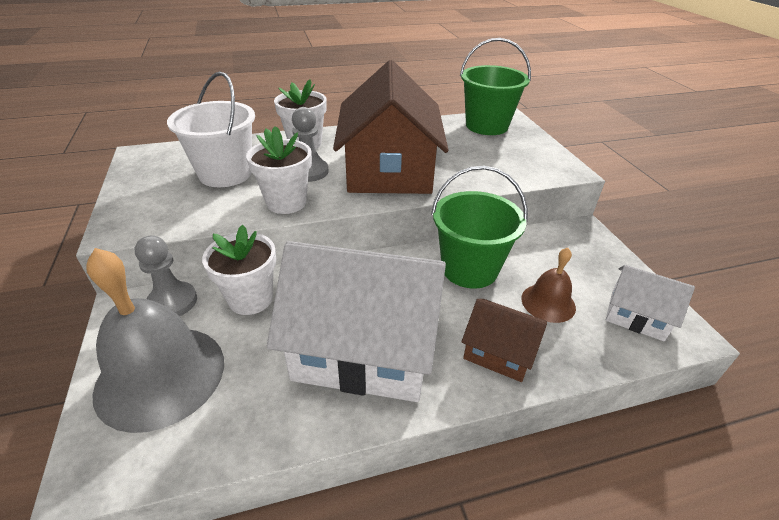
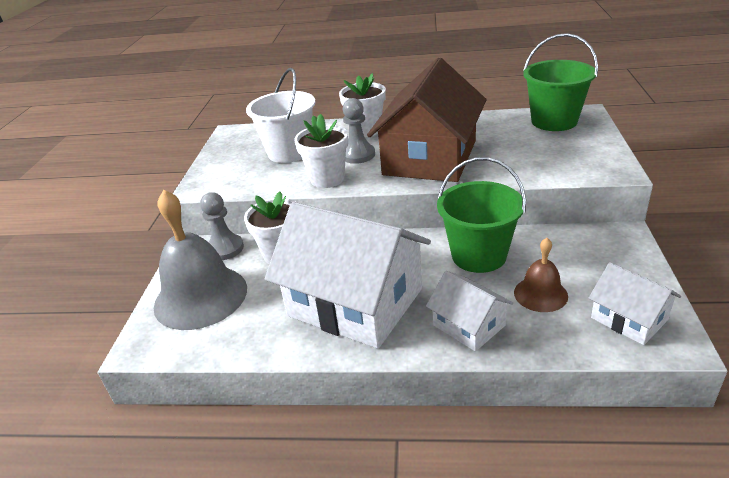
camera: 25 degrees right, 5 degrees down
(499, 351) = (469, 325): brown house -> white house

